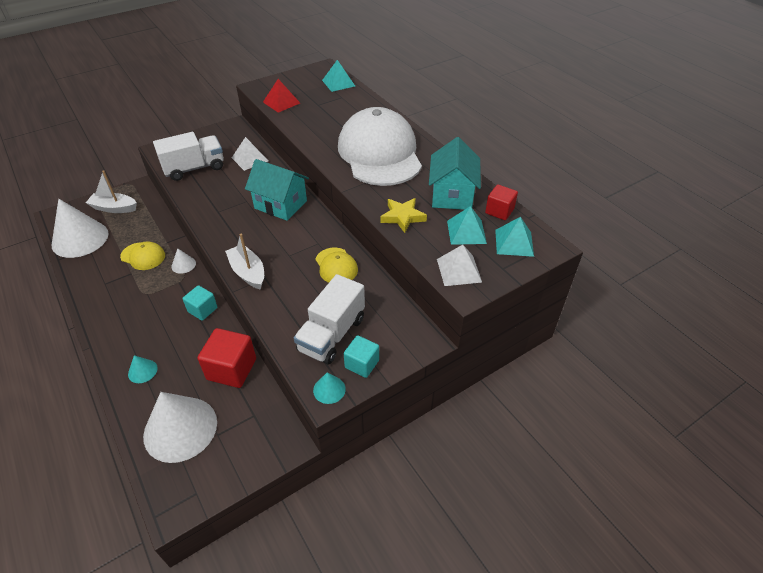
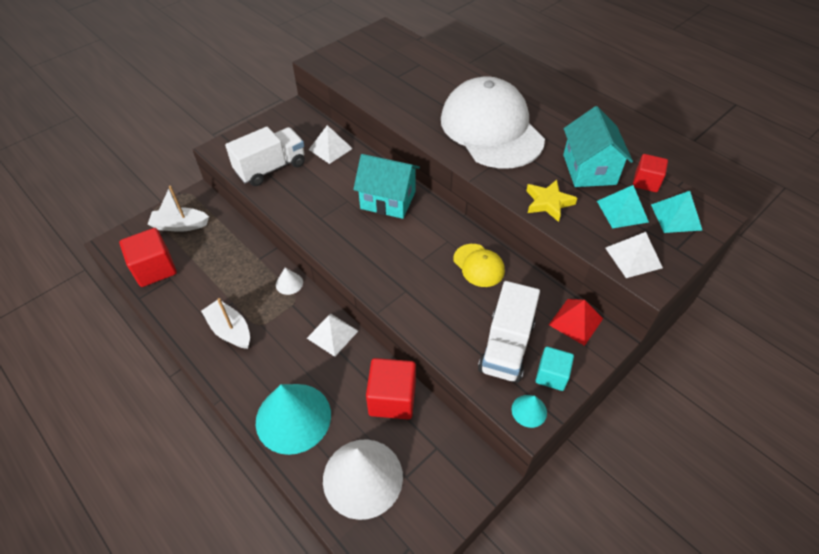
camera: 10 degrees left, 5 degrees up
(80, 239) = (155, 269): white cone -> red cube
(142, 371) = (293, 418): turquoise cone -> turquoise cone, size x2.33
(143, 256) = (238, 280): yellow cap -> none
(202, 310) = (332, 334): turquoise cube -> white pyramid
(248, 272) = (385, 287): white boat -> white boat (230, 330)
(281, 102) = (354, 78): red pyramid -> red pyramid (575, 321)
(338, 83) = (408, 47): turquoise pyramid -> none

